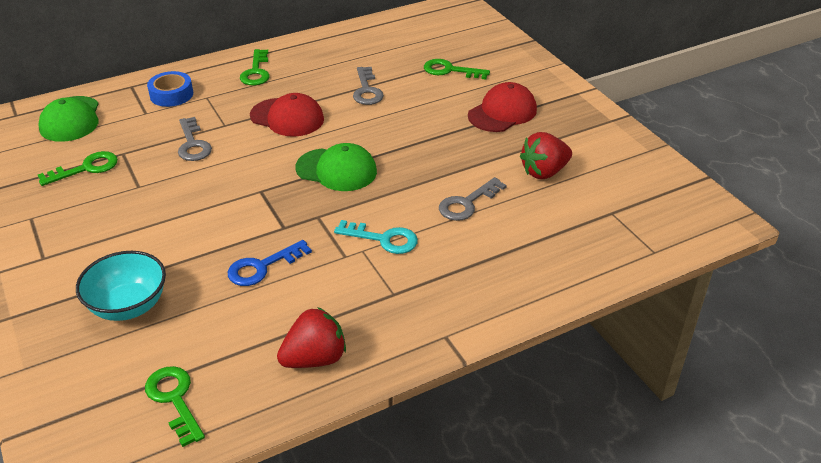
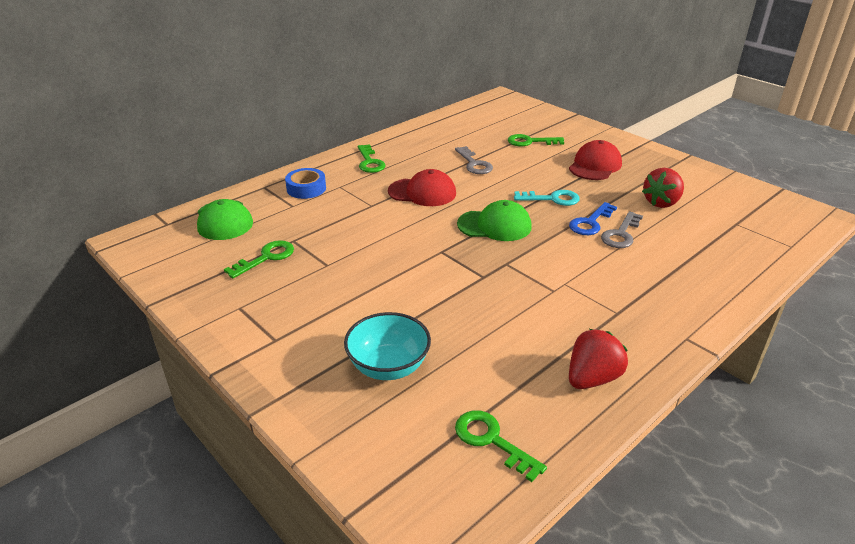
camera: 15 degrees left, 5 degrees down
(193, 144) = (353, 224): grey key -> none
(262, 267) = (488, 311): blue key -> blue key (590, 222)
(383, 239) = (575, 272): turquoise key -> turquoise key (552, 199)

